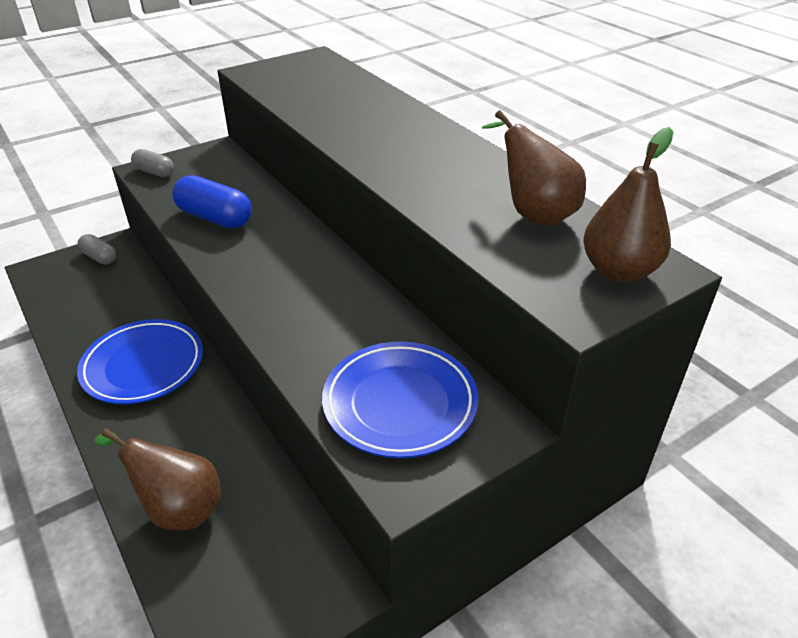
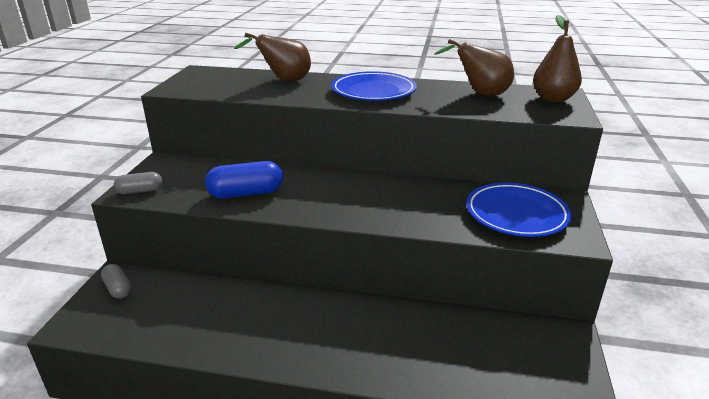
camera: 45 degrees left, 10 degrees down
(99, 257) = (118, 288): grey capsule -> grey capsule turned 60 degrees clockwise
(143, 365) = (282, 321): blue plate -> blue plate (373, 91)
(178, 508) = (442, 365): brown pear -> brown pear (284, 81)

